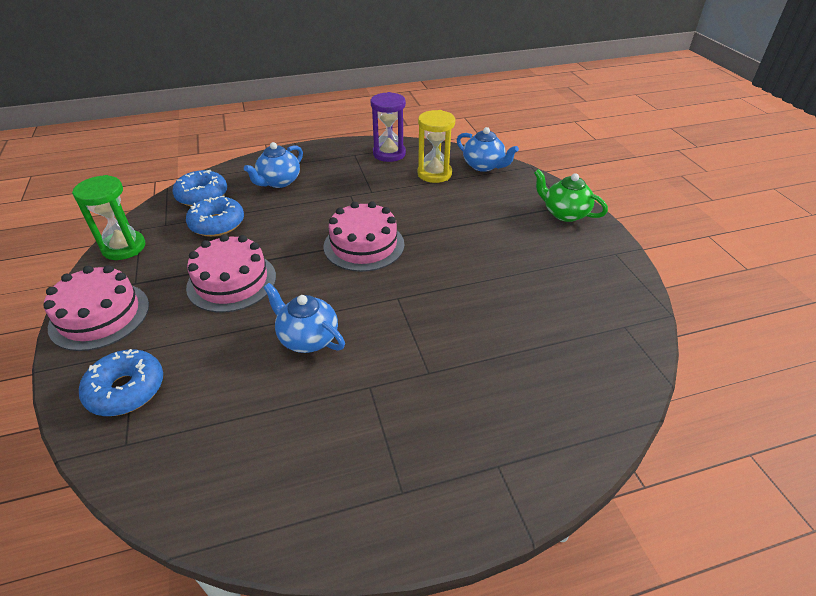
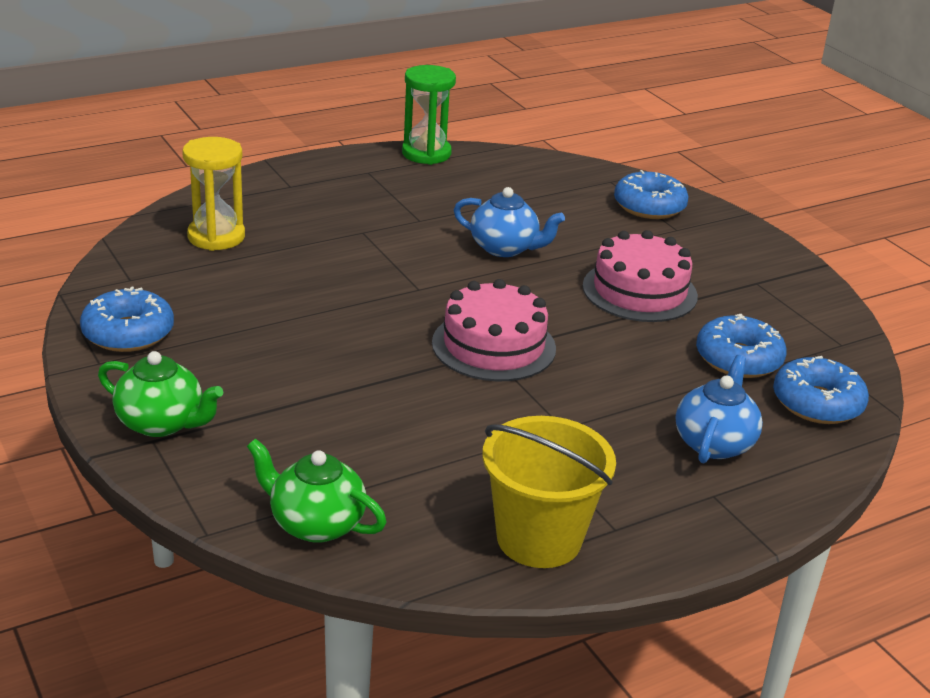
camera: 165 degrees right, 10 degrees down
(100, 315) = (752, 252): pink cake -> none
(124, 247) = (827, 318): green hourglass -> green hourglass (426, 154)
(389, 154) = (539, 539): purple hourglass -> yellow bucket
(434, 174) = (420, 491): yellow hourglass -> yellow hourglass (216, 237)
(483, 166) = (316, 524): blue teapot -> green teapot
(605, 274) = (128, 333): none -> blue donut

